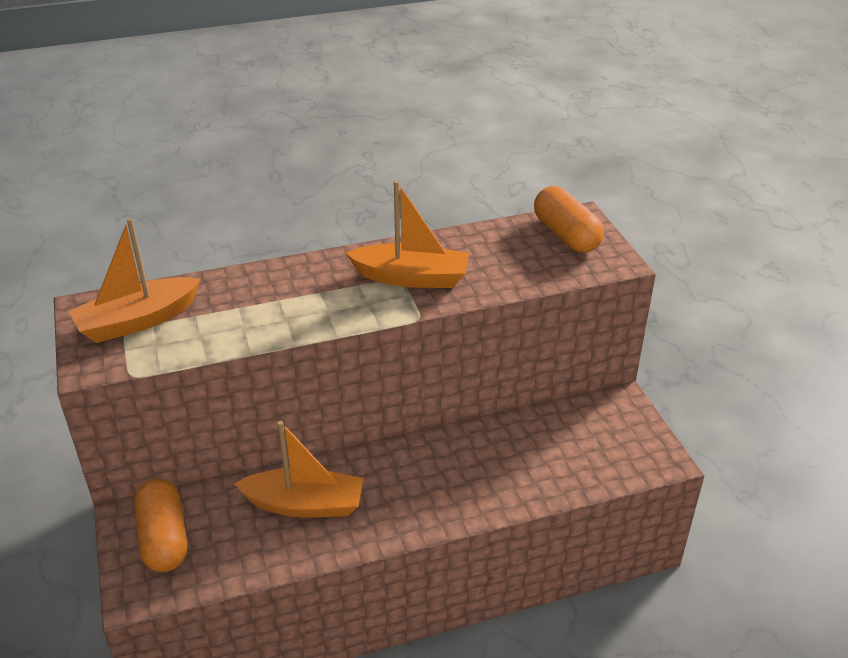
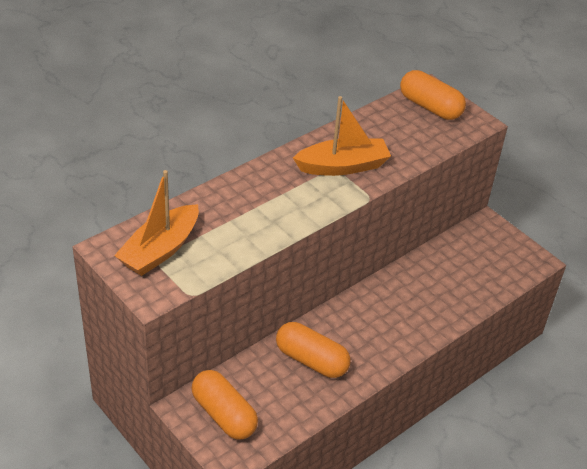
camera: 25 degrees left, 5 degrees up
(304, 504) = (311, 360): orange boat -> orange capsule

